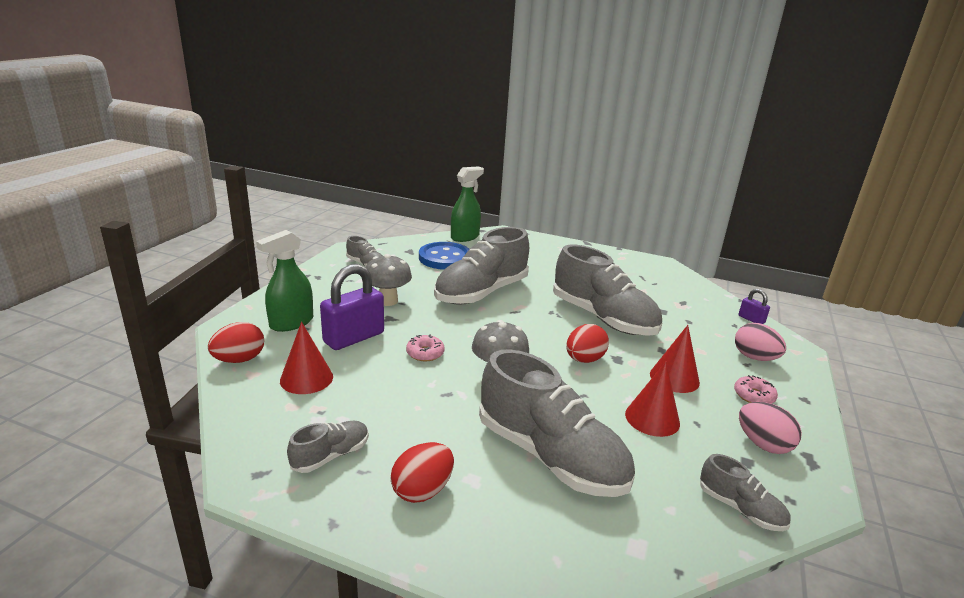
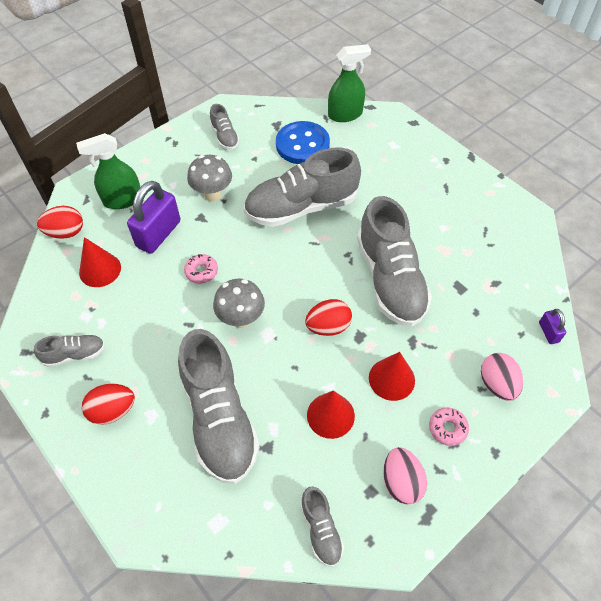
camera: 30 degrees right, 30 degrees up
(354, 338) = (158, 234): purple padlock -> purple padlock turned 45 degrees counterclockwise

